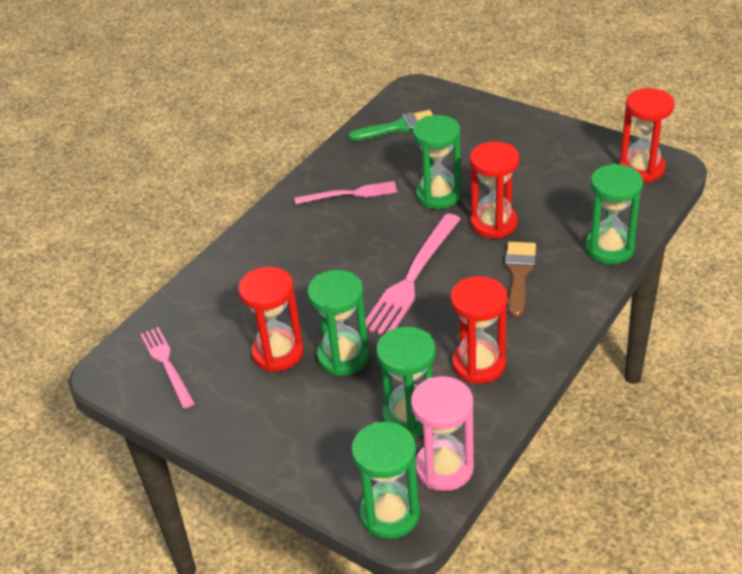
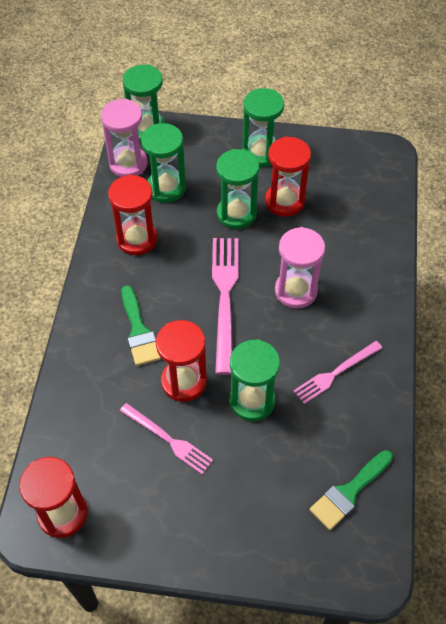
camera: 150 degrees right, 15 degrees up
(167, 364) = (354, 169): pink fork -> pink fork (168, 439)
(336, 263) = (295, 291): none -> pink hourglass
(519, 274) = (138, 331): brown brush -> green brush
(609, 248) = (69, 386): green hourglass -> green hourglass (261, 153)

